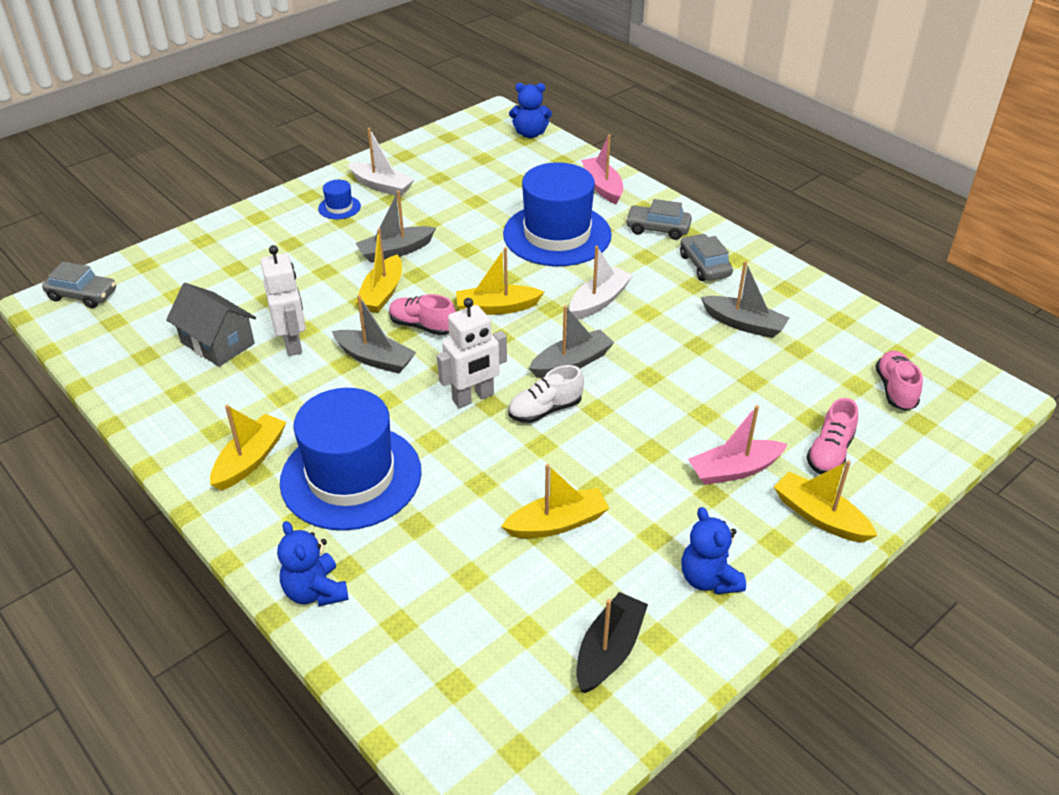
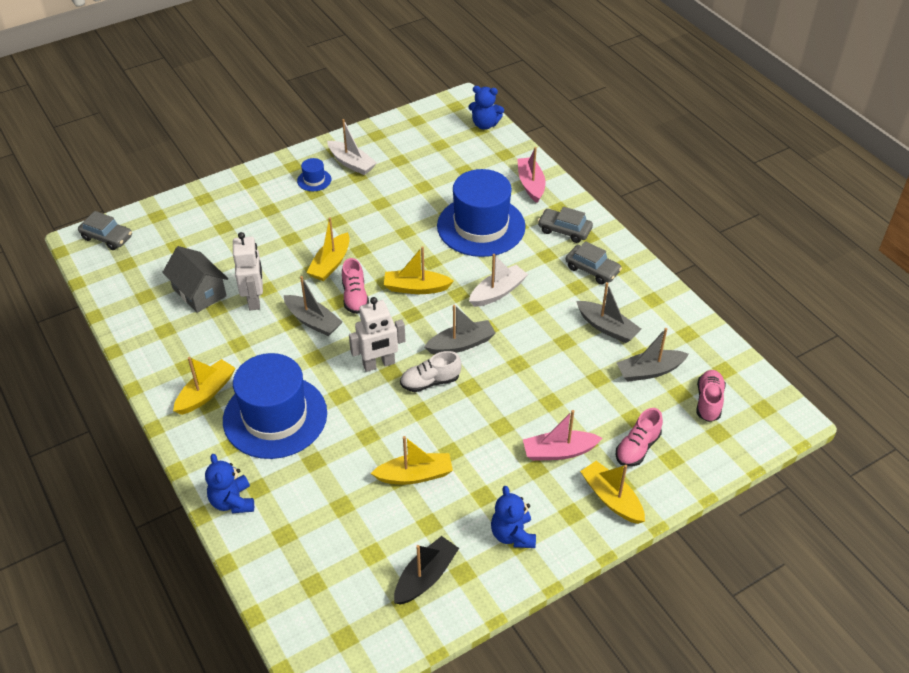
camera: 10 degrees right, 5 degrees up
(395, 251) = (349, 226): grey boat -> grey boat (649, 371)
(422, 326) = (355, 297): pink shoe -> pink shoe turned 135 degrees counterclockwise
(704, 265) = (592, 270): grey car -> grey car turned 135 degrees clockwise

